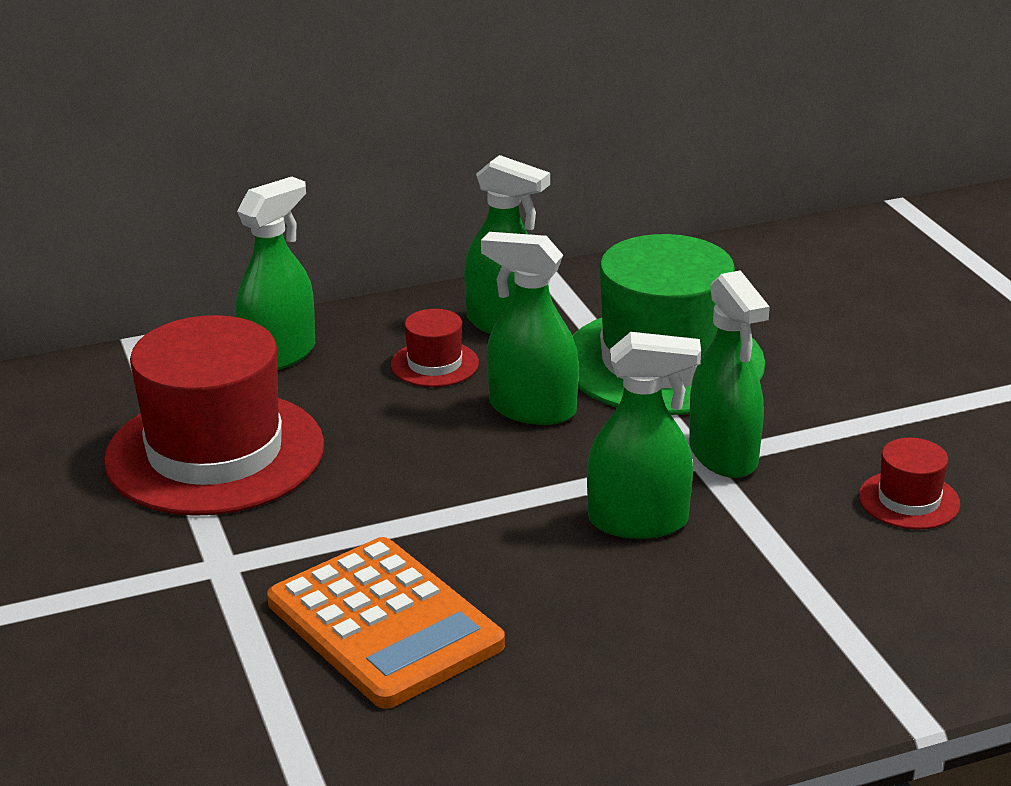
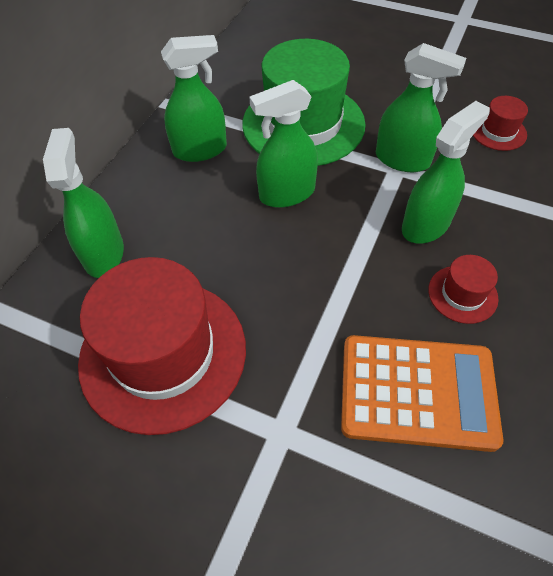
camera: 45 degrees left, 25 degrees up
(434, 364) = (200, 199): red hat -> red hat (462, 294)

